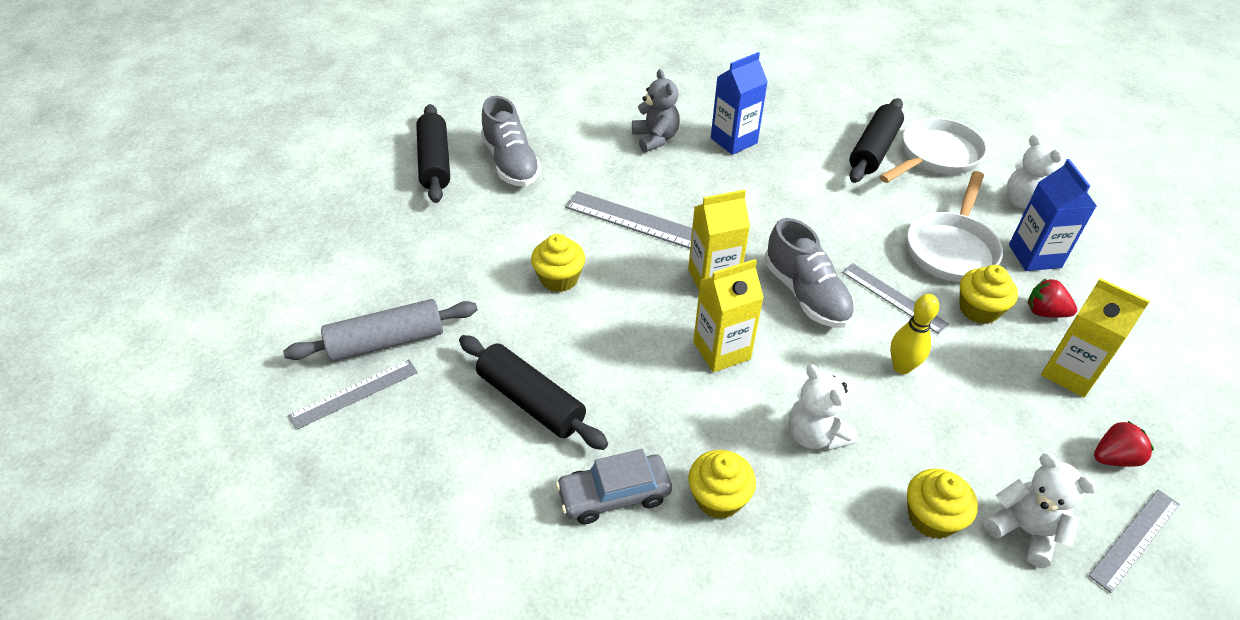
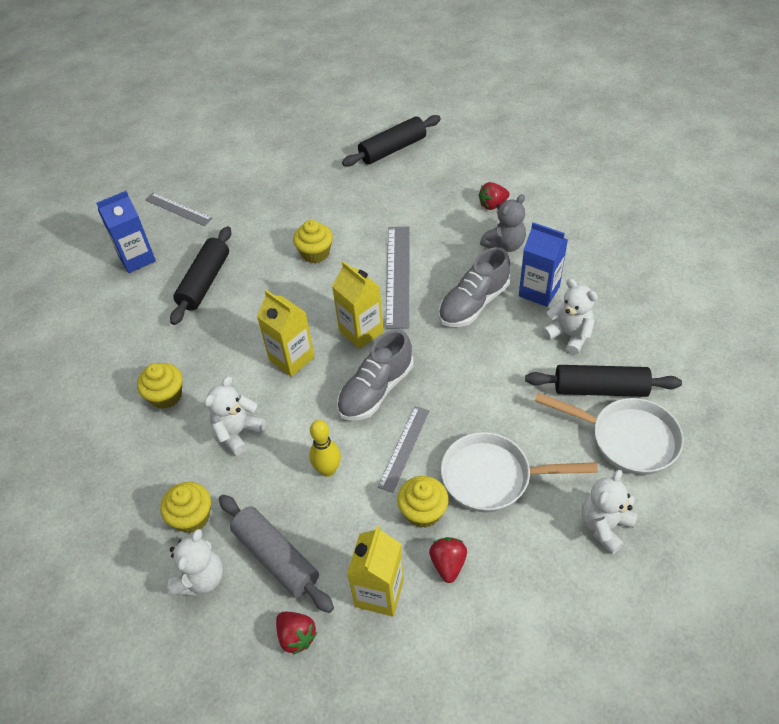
camera: 70 degrees right, 5 degrees up
(386, 341) = (222, 203): grey rolling pin -> grey rolling pin (276, 557)
(511, 163) = (418, 183): grey shoe -> grey shoe (473, 303)
(591, 126) = (492, 205): none -> red strawberry
(614, 495) = (150, 346): grey car -> none
(800, 143) = (569, 335): none -> white teddy bear
(1034, 256) = (524, 546): blue carton -> blue carton (137, 258)
(1134, 539) = (219, 657): grey ruler -> none

